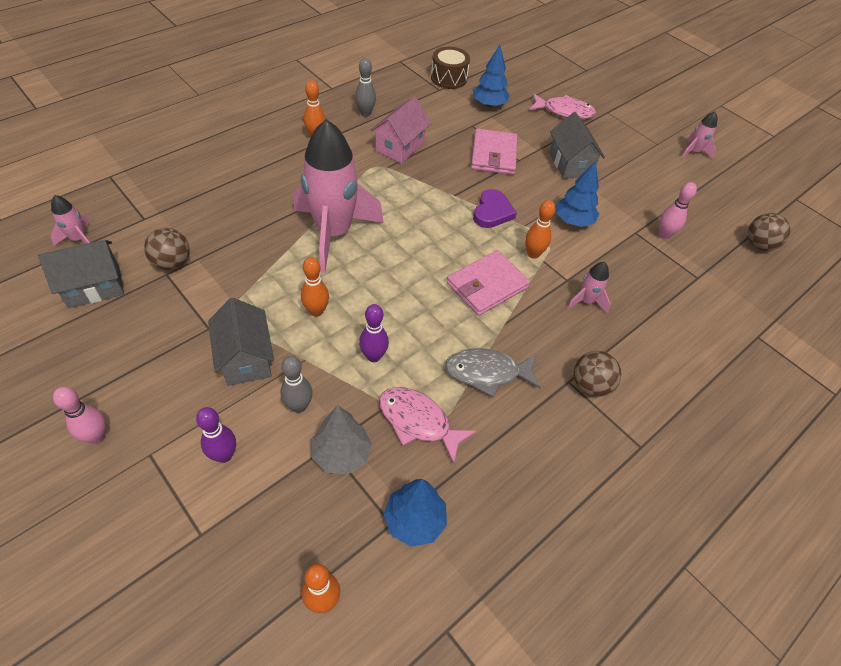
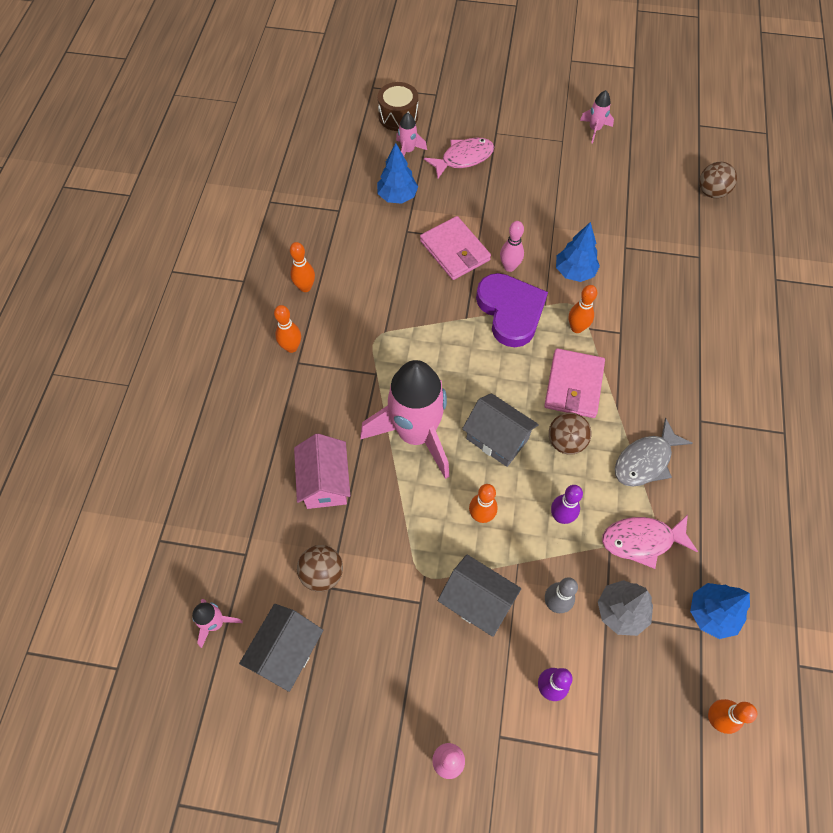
camera: 35 degrees left, 10 degrees up
(365, 113) = (305, 287): grey bowling pin -> orange bowling pin
(400, 147) = (373, 302): pink house -> pink house (325, 482)
(449, 78) = (333, 190): brown drum -> brown drum (398, 116)
(492, 212) = (510, 311): purple heart -> purple heart, size x1.61
(570, 164) = (520, 214): grey house -> grey house (497, 439)
(586, 301) = (650, 341): pink rocket -> pink rocket (408, 151)
(590, 385) = (715, 412): brown ball -> brown ball (566, 442)
(664, 235) = (645, 234): pink bowling pin -> pink bowling pin (509, 267)

